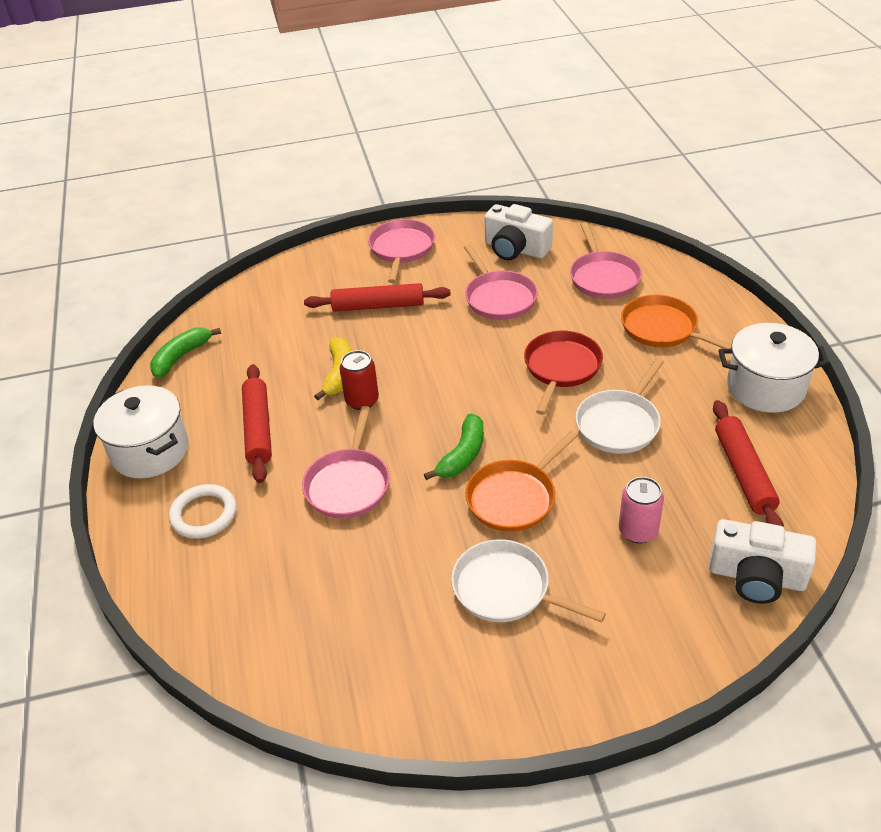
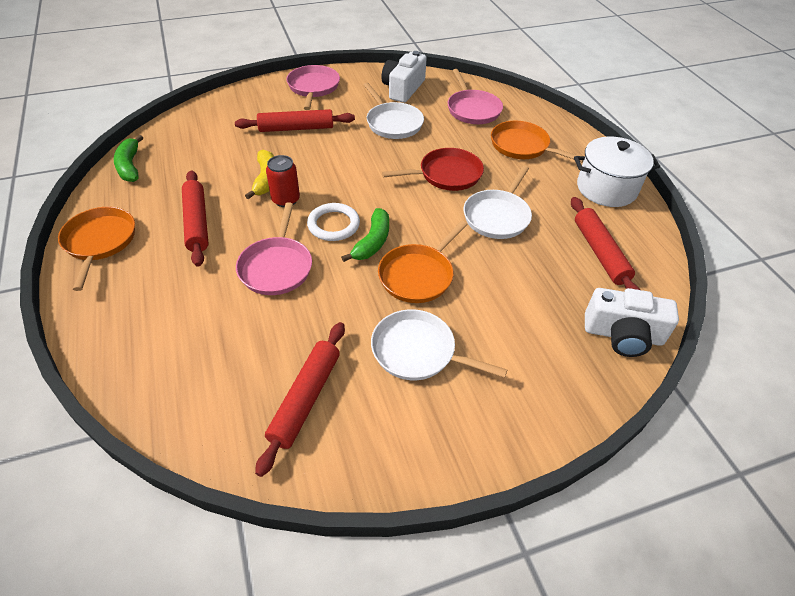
camera: 10 degrees left, 5 degrees up
(150, 451) = (100, 242): white pot -> orange pan
(181, 357) = (130, 166): green banana -> green banana turned 45 degrees counterclockwise
(204, 514) = (147, 294): white ring -> white ring (333, 225)
(376, 639) = (306, 399): none -> red rolling pin
(499, 298) = (393, 123): pink pan -> white pan
(515, 249) = (403, 89): white camera -> white camera turned 90 degrees clockwise
(561, 368) = (447, 174): red pan -> red pan turned 60 degrees clockwise
(638, 531) = (522, 300): pink can -> none

